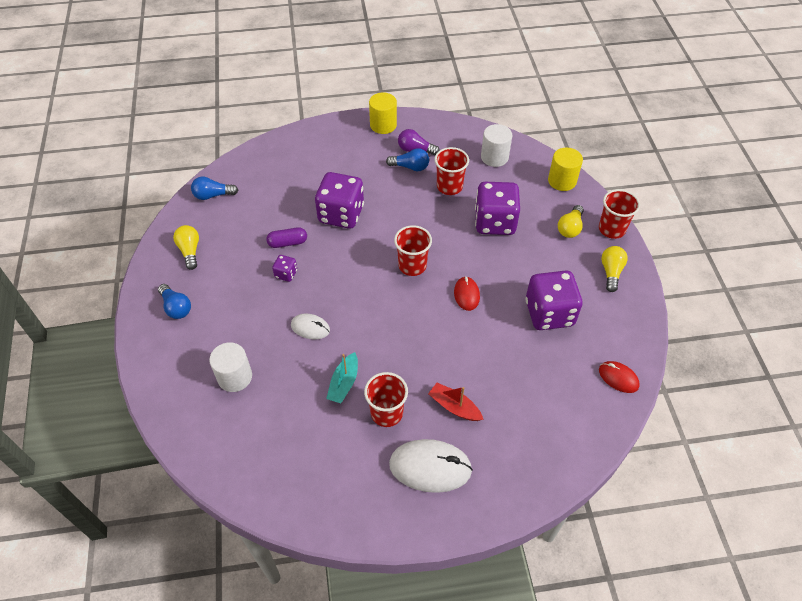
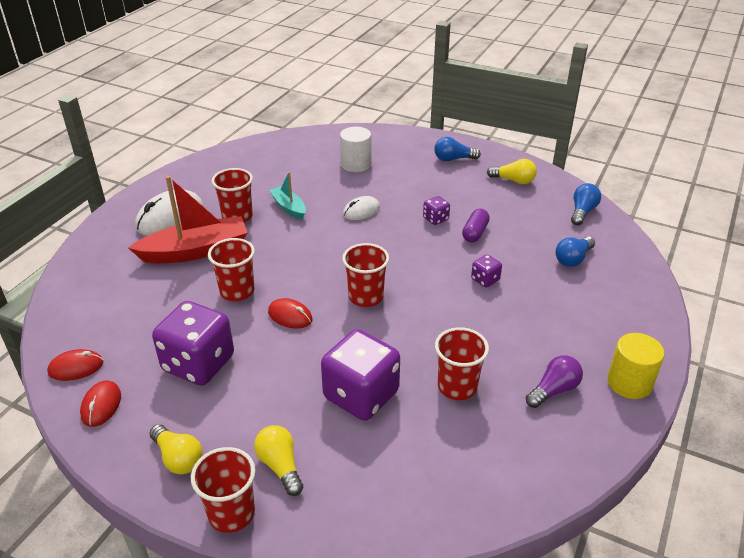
camera: 125 degrees right, 15 degrees down
(341, 214) = (485, 280): purple dice -> purple dice, size x0.45
(410, 167) = (522, 369): blue light bulb -> blue light bulb (573, 259)
(454, 407) = (195, 251): red boat -> red boat, size x1.89
(472, 342) = (237, 291): none -> red cup
(494, 157) = (478, 468): white cylinder -> none
(562, 181) = (366, 520): yellow cylinder -> none
(624, 337) = (101, 405): none -> red mouse

